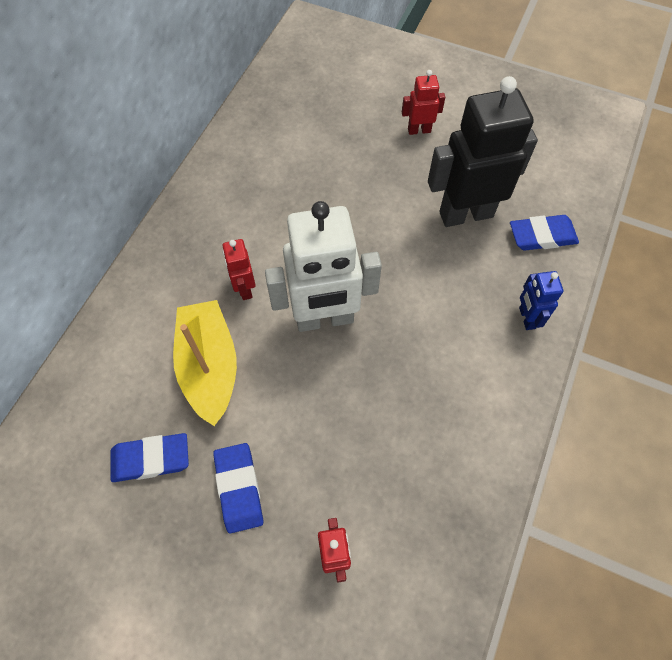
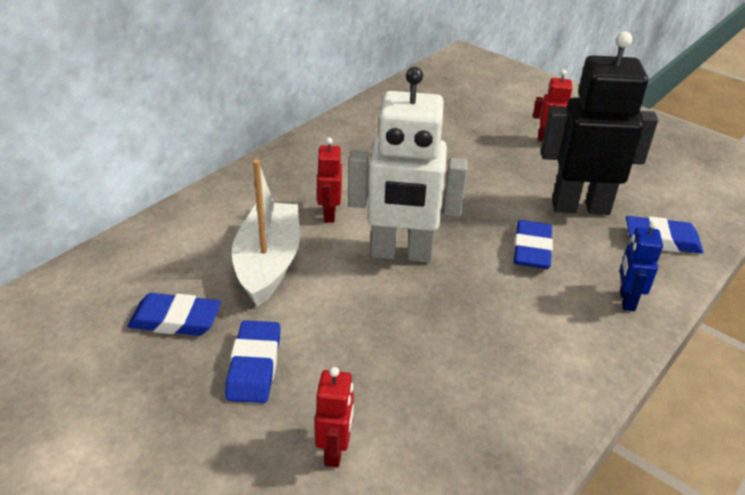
camera: 15 degrees right, 25 degrees down
(209, 367) = (268, 263): yellow boat -> white boat
(436, 280) = (531, 249): none -> blue eraser

